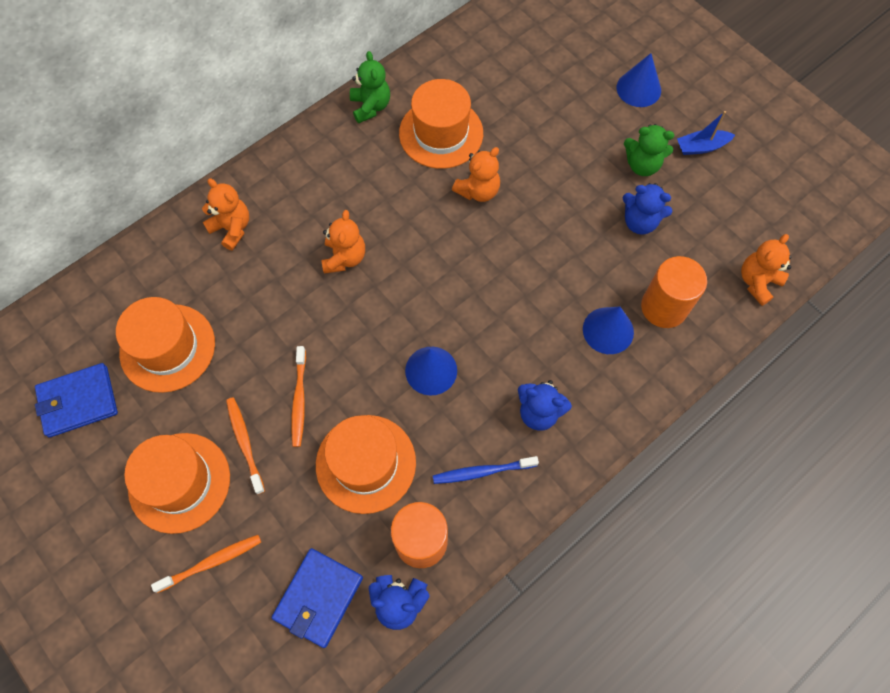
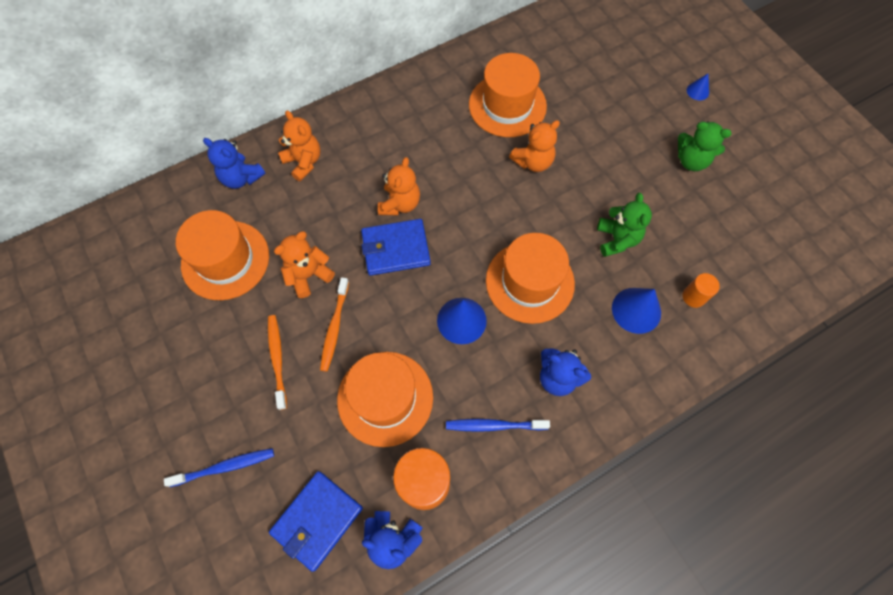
camera: 10 degrees right, 0 degrees up
(78, 401) = (137, 295): blue wallet -> blue wallet (396, 249)
(179, 482) = (211, 385): orange hat -> orange hat (530, 282)
(211, 562) = (224, 467): orange toothbrush -> blue toothbrush
(370, 107) = (447, 73): green teddy bear -> green teddy bear (617, 239)
(638, 89) = (697, 91): blue cone -> blue cone, size x0.54
(640, 222) = (681, 213): blue teddy bear -> blue teddy bear (241, 178)
(664, 307) = (693, 297): orange cylinder -> orange cylinder, size x0.52
(701, 147) = (750, 152): blue boat -> none
(757, 282) = (789, 287): orange teddy bear -> orange teddy bear (308, 275)

